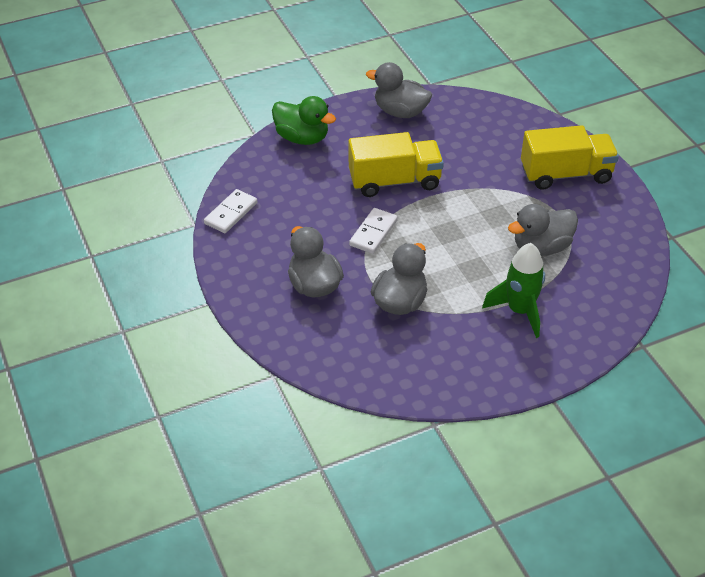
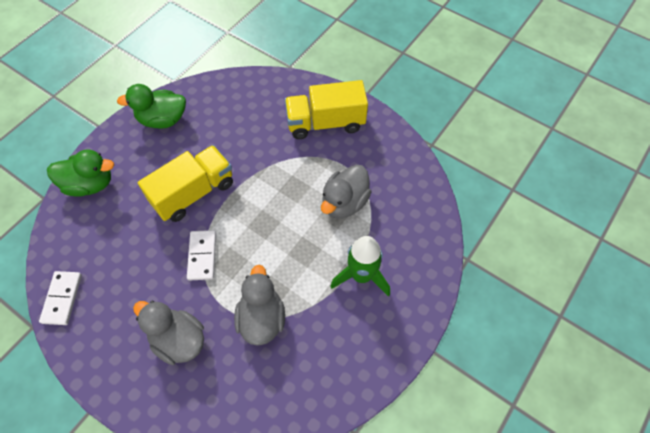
camera: 30 degrees left, 15 degrees up
(400, 112) = (162, 120): grey duck -> green duck
(565, 174) = (325, 123): yellow truck -> yellow truck turned 150 degrees counterclockwise

